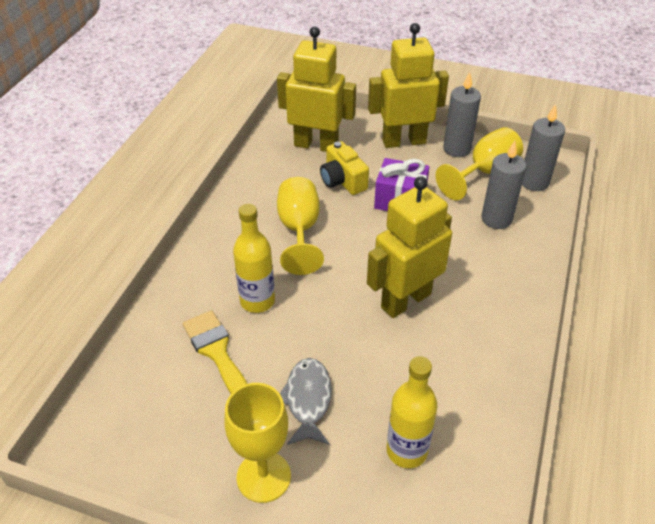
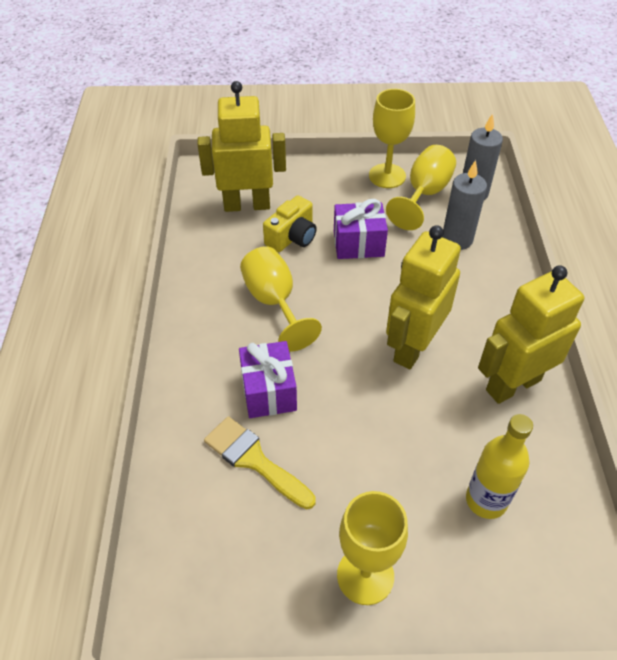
camera: 20 degrees left, 5 degrees up
(257, 301) = (268, 391): yellow bottle -> purple gift
(308, 400) = (369, 480): grey fish -> none
(342, 181) = (292, 237): yellow camera -> yellow camera turned 90 degrees counterclockwise
(403, 141) = (332, 180): yellow robot -> yellow robot (512, 385)
(457, 149) = (387, 176): grey candle -> yellow goblet

